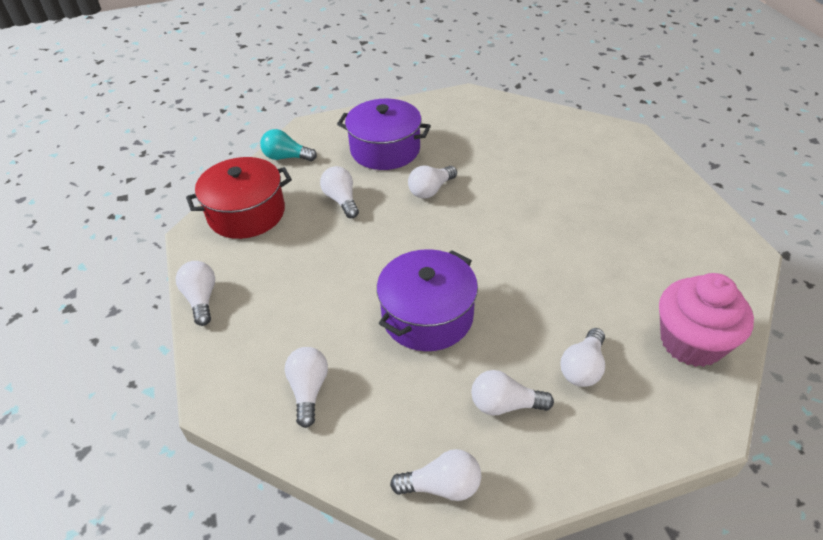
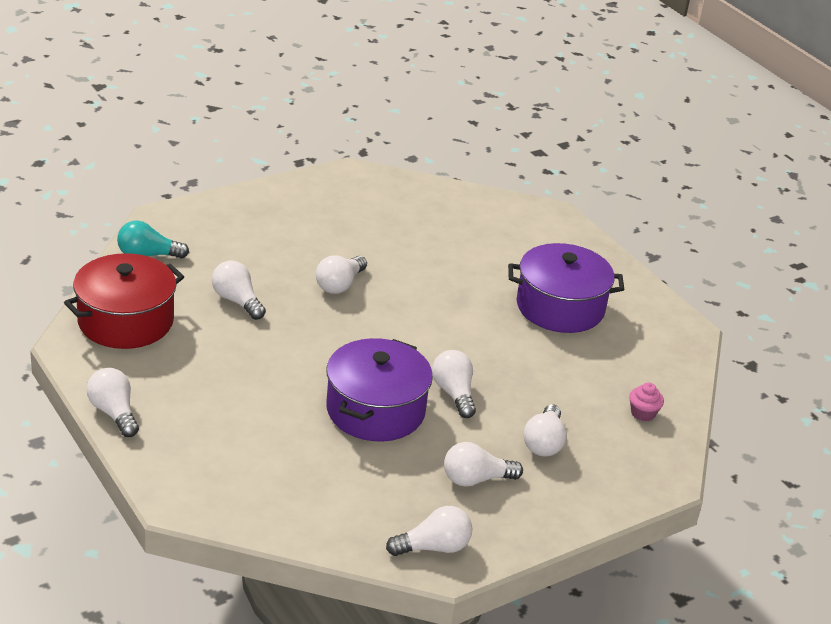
camera: 20 degrees left, 10 degrees down
(308, 390) = (273, 485): white light bulb -> white light bulb (454, 393)
(385, 149) = (269, 241): purple pot -> purple pot (560, 307)
(691, 342) = (643, 413): pink cupcake -> pink cupcake, size x0.41

